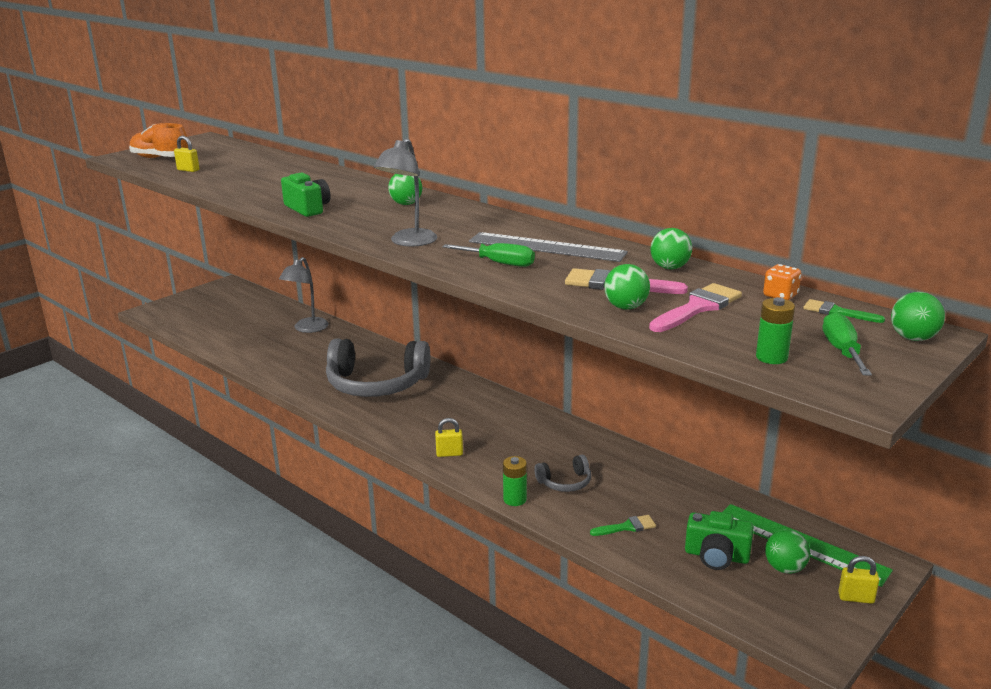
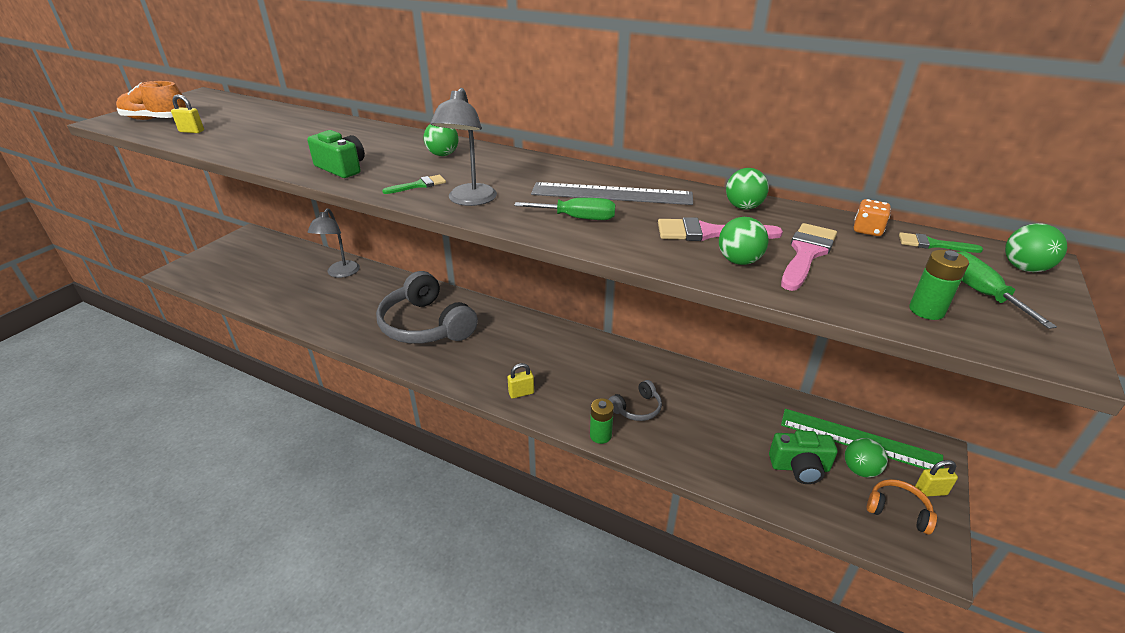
camera: 15 degrees left, 10 degrees up
(376, 384) = (426, 325): grey headphones -> grey headphones turned 60 degrees clockwise
(627, 527) = (711, 449): green brush -> green brush (419, 185)
(806, 607) = (898, 510): none -> orange headphones

